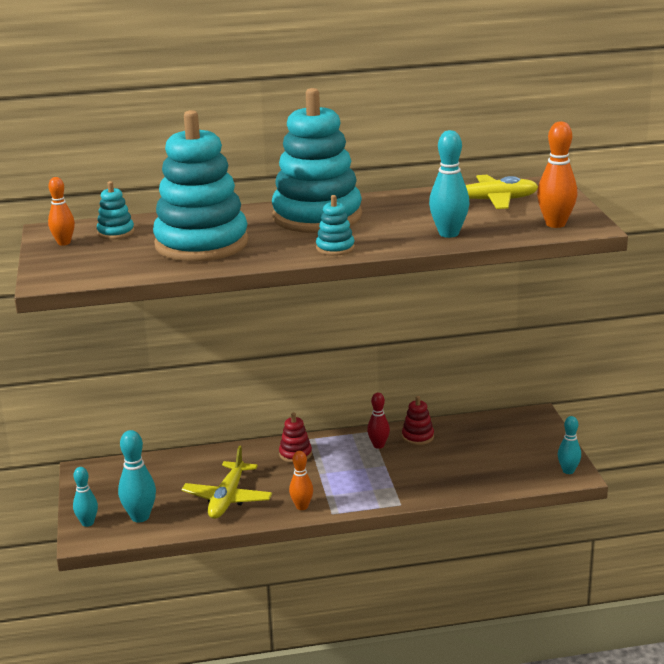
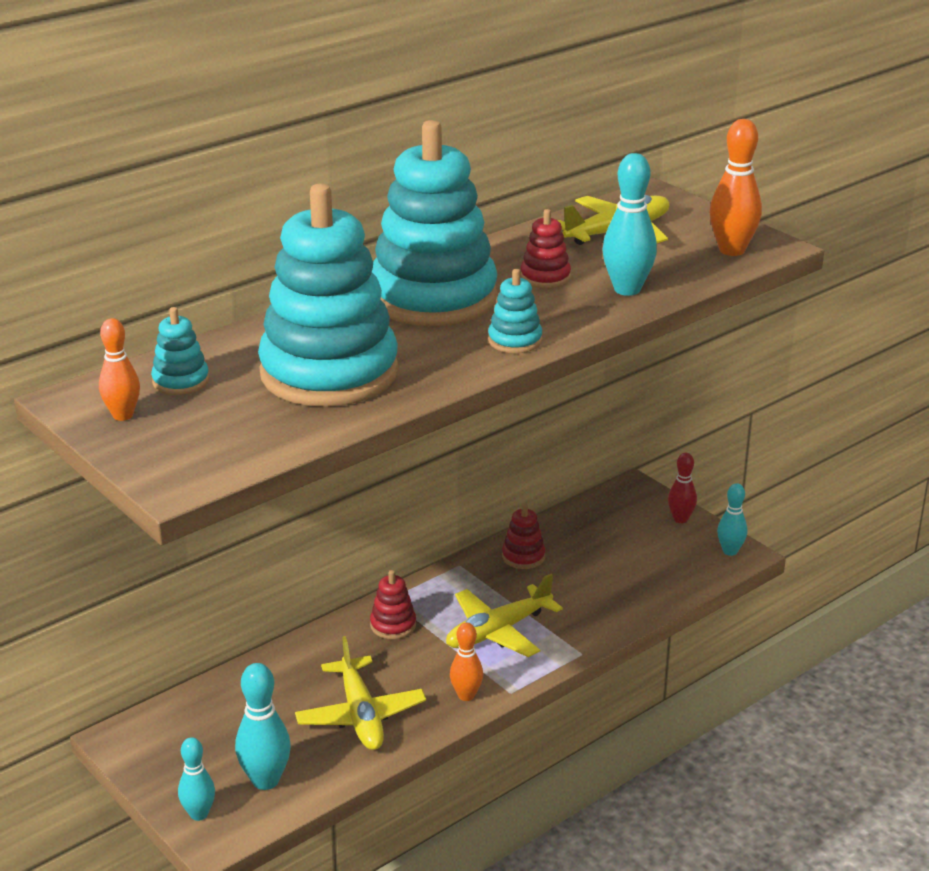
camera: 30 degrees left, 5 degrees up
(358, 476) = (498, 631): none -> yellow plane
(378, 445) = (486, 582): red bowling pin -> red bowling pin (680, 519)
(404, 218) = (545, 277): none -> red stacking toy

